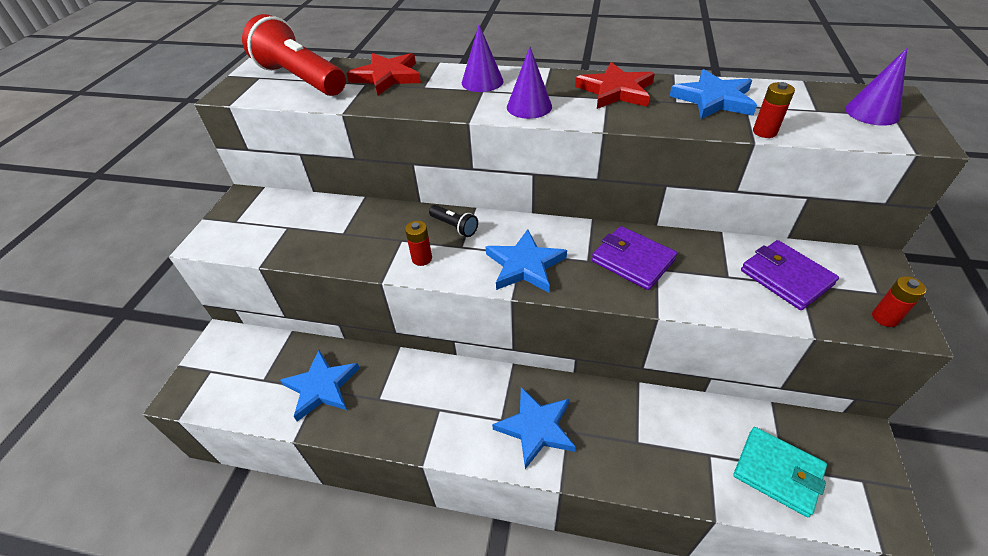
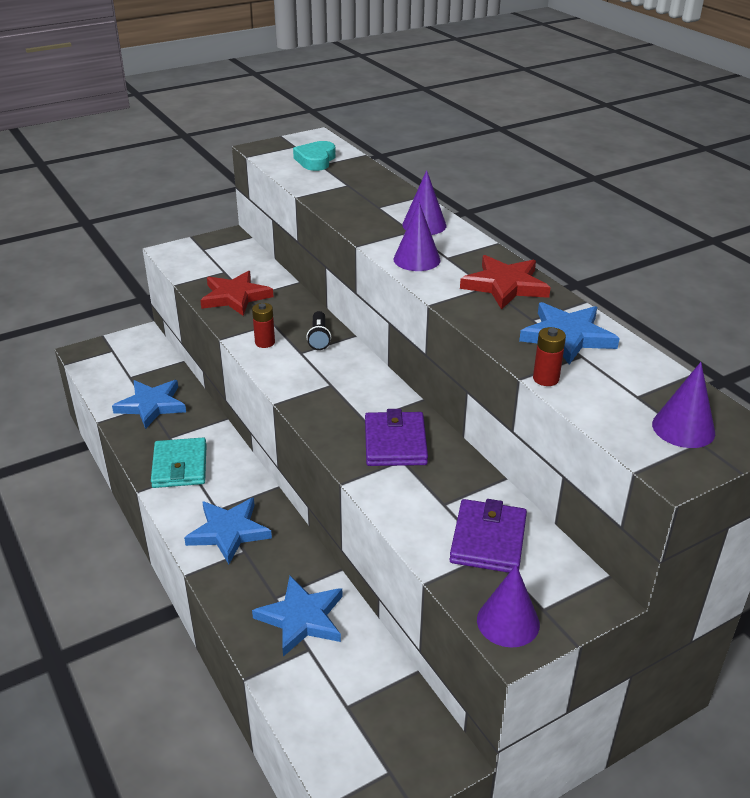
camera: 45 degrees right, 10 degrees down
(301, 79) = (316, 160): red flashlight -> turquoise heart
(387, 77) = (370, 187): red star -> red star (235, 297)
(525, 265) = (318, 391): blue star -> blue star (301, 618)
(777, 472) = (335, 703): turquoise wallet -> turquoise wallet (180, 466)
(885, 318) = (508, 622): red battery -> purple cone

